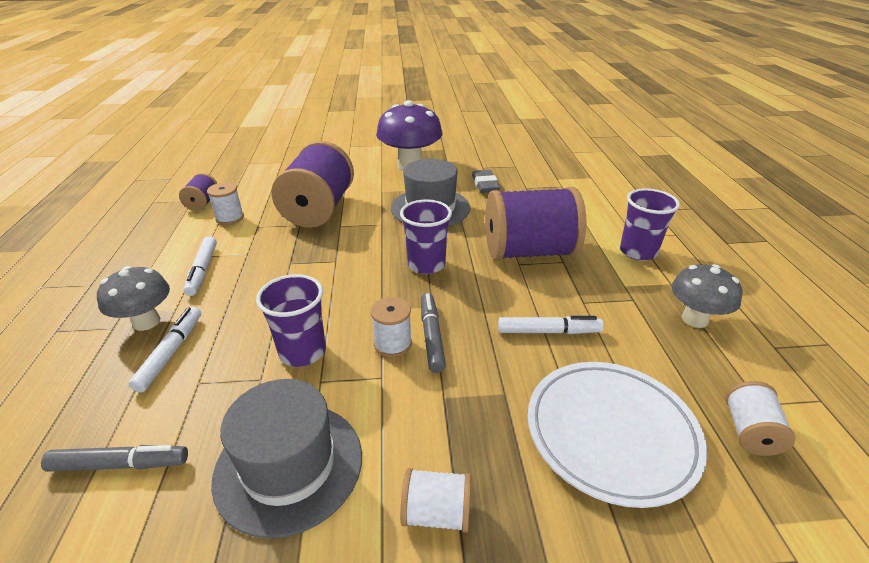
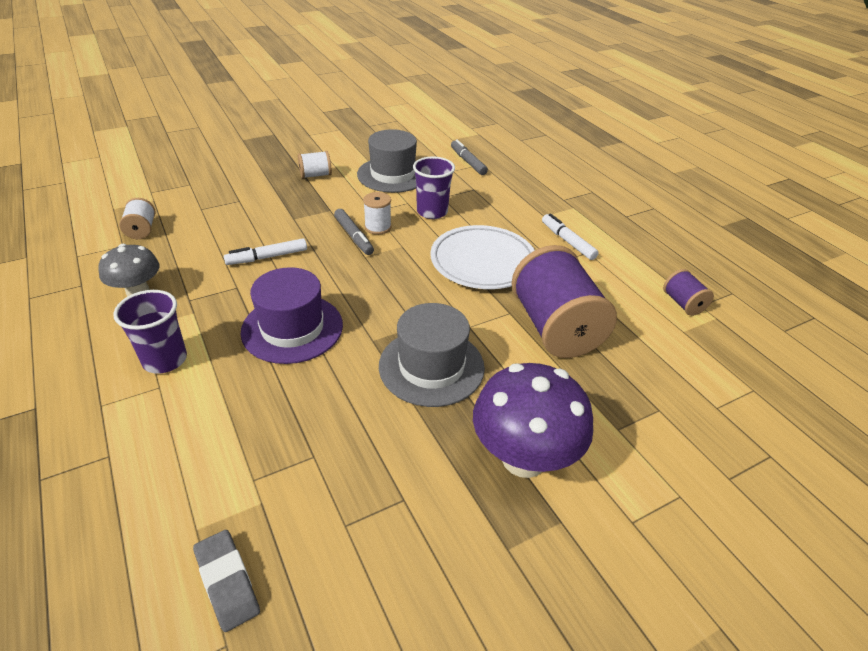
camera: 155 degrees right, 5 degrees up
(120, 464) = (468, 162): grey marker -> grey marker turned 90 degrees clockwise
(146, 322) = (549, 205): grey mushroom -> none
(171, 353) = (508, 196): white marker -> none
(230, 218) = (626, 293): white spool -> none
(426, 265) = (390, 289): purple cup -> none
(485, 185) = (380, 442): grey eraser -> grey eraser (227, 582)
(529, 252) = (292, 328): purple spool -> purple hat
(611, 433) = (228, 214): white plate -> white plate (482, 262)

